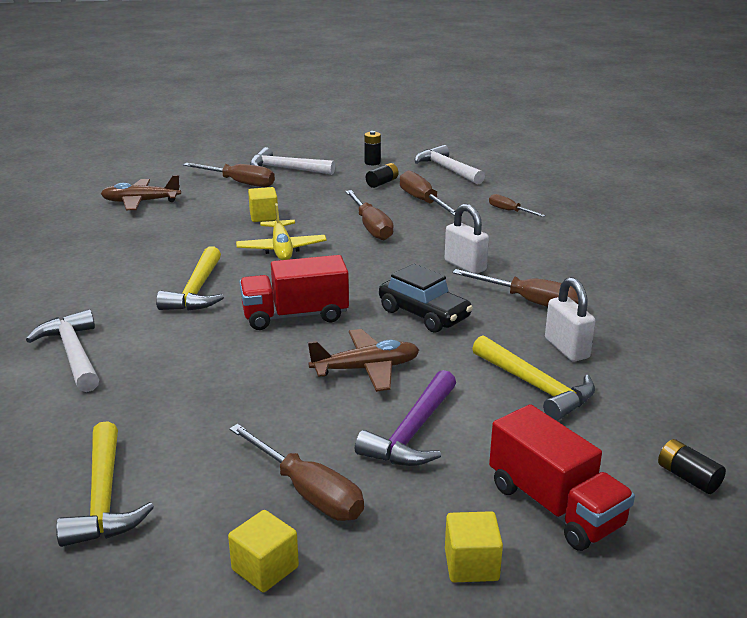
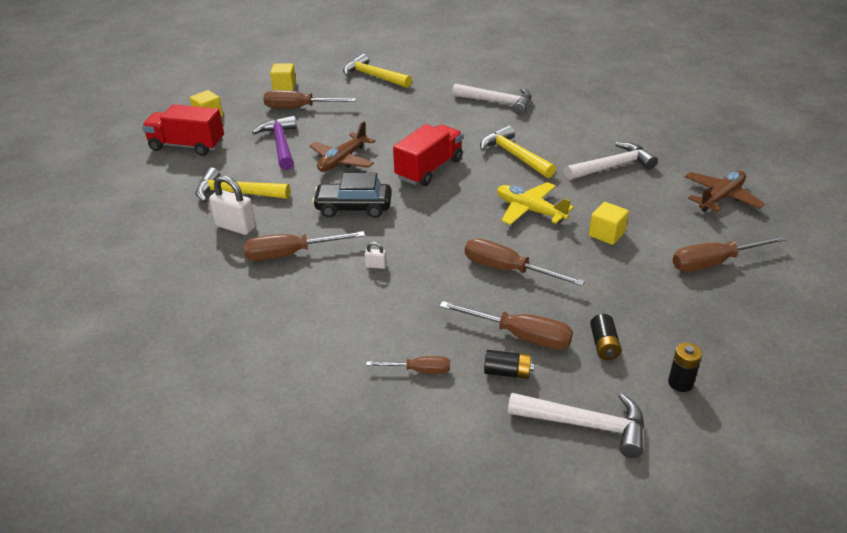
camera: 140 degrees right, 10 degrees up
(286, 169) = (727, 311): white hammer -> white hammer (612, 167)
(465, 266) = (376, 265): white padlock -> white padlock, size x0.47
(688, 477) = (126, 183): black battery -> black battery (507, 372)

